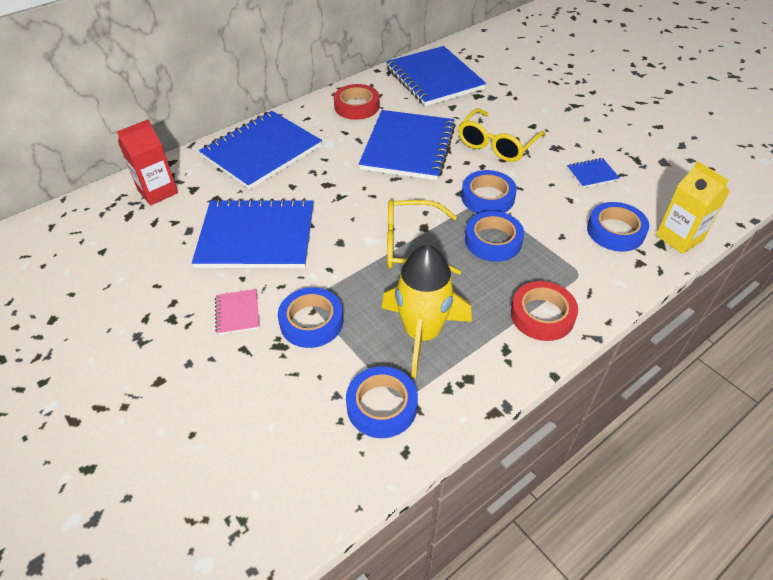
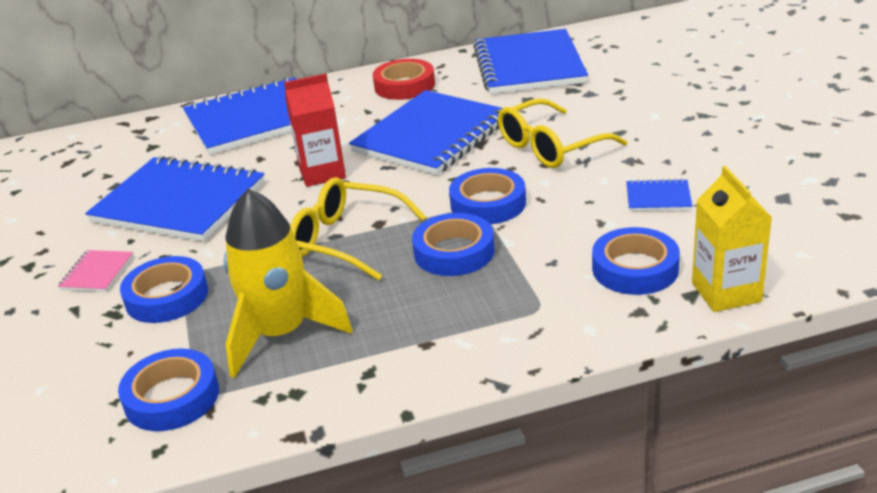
camera: 25 degrees right, 15 degrees down
(158, 191) = (114, 144): red carton -> red carton (322, 173)
(542, 315) = (448, 345): red tape -> none

